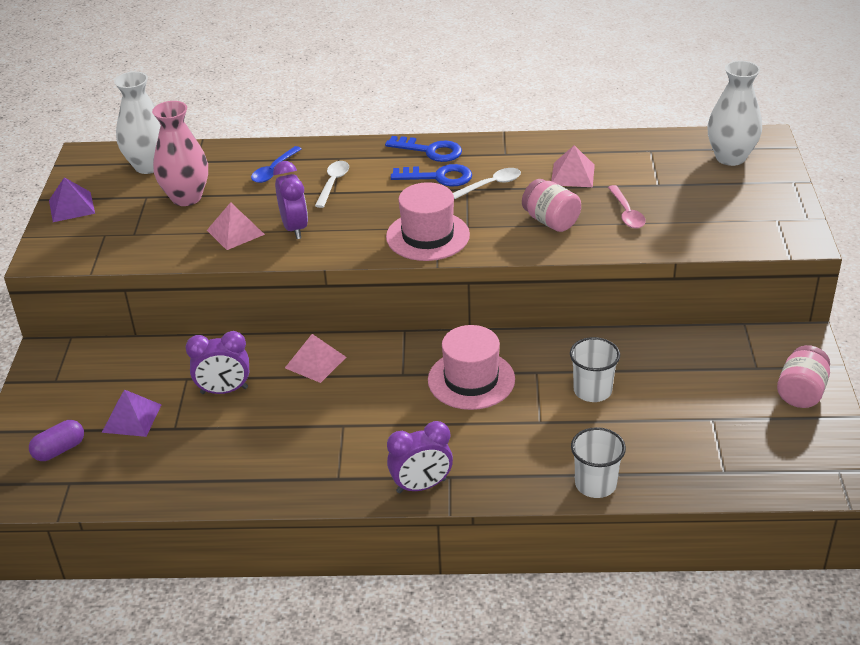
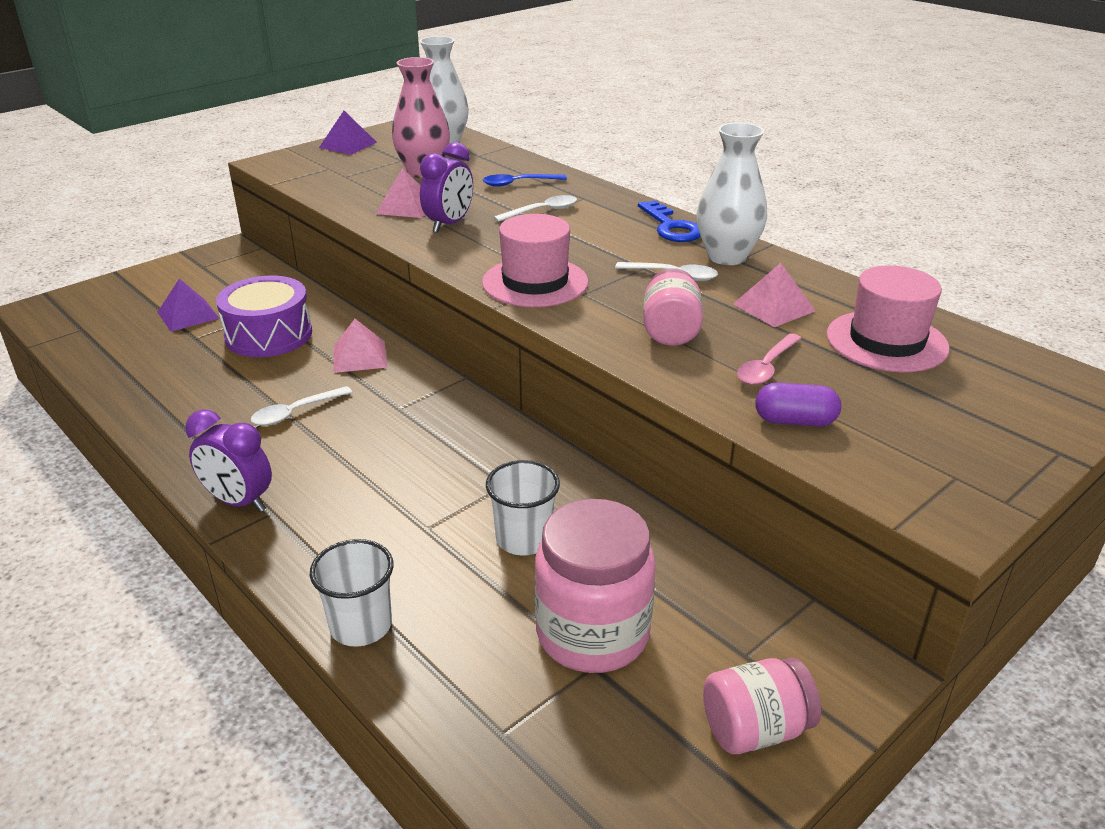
camera: 45 degrees right, 5 degrees down
(59, 450) = (118, 306): purple capsule -> purple capsule (795, 421)
(224, 390) = (269, 335): purple clock -> purple drum
(348, 420) = (295, 412): none -> white spoon
(438, 177) = (637, 247): blue key -> none
(471, 380) = (440, 450): pink hat -> pink hat (886, 341)
(690, 407) = (592, 634): none -> pink jar
(730, 157) = (1007, 385): white vase -> white vase (727, 257)

